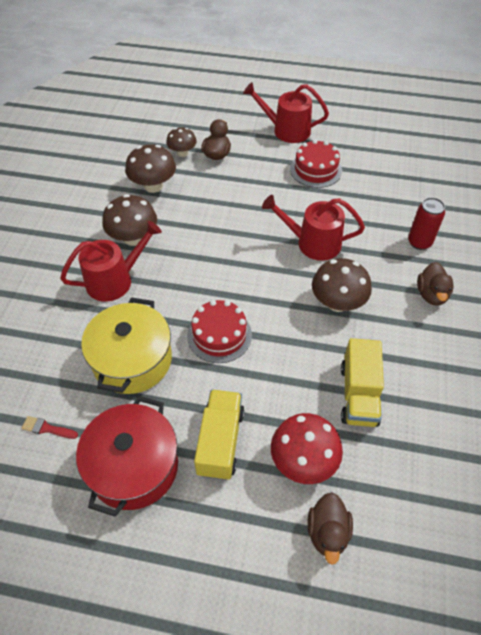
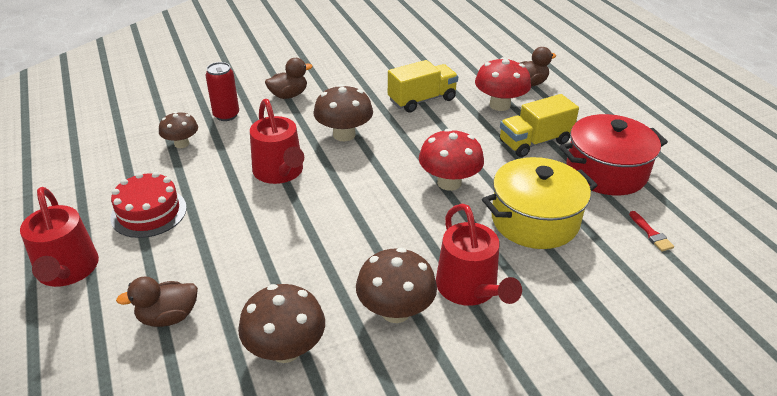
camera: 125 degrees left, 15 degrees down
(114, 280) = (470, 288): red watering can -> red watering can turned 135 degrees counterclockwise
(182, 153) = (186, 359): brown mushroom -> brown mushroom (181, 144)
(219, 335) = (449, 182): red cake -> red mushroom

